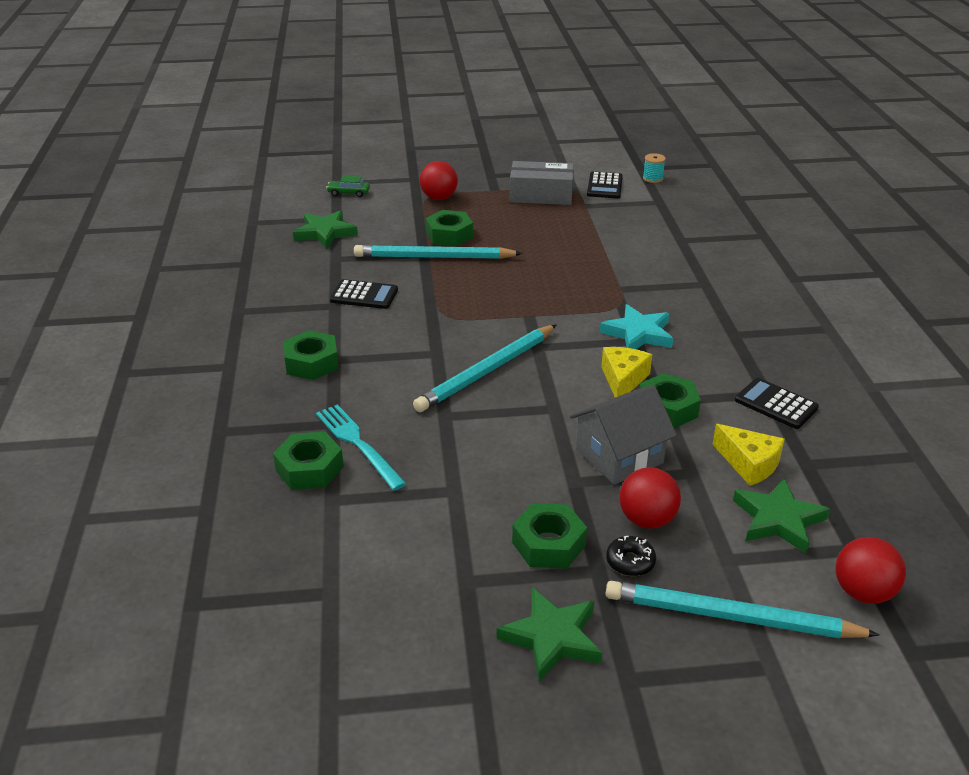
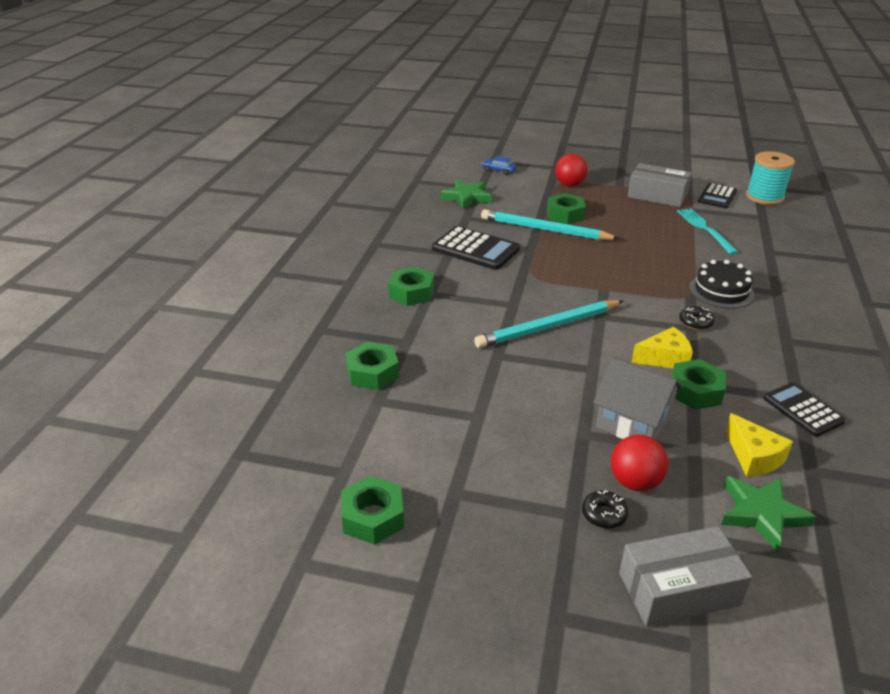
camera: 20 degrees right, 0 degrees up
(348, 193) = (499, 170): green car -> blue car
(358, 444) = (418, 362): turquoise fork -> turquoise fork (705, 229)
(364, 295) = (475, 249): black calculator -> black calculator, size x1.53
(548, 544) = (538, 480): green nut -> green nut (373, 517)
(552, 637) = (506, 560): green star -> none
(619, 456) = (633, 422): grey house -> grey house turned 45 degrees clockwise
(623, 380) = (664, 358): yellow cheese -> yellow cheese turned 45 degrees clockwise
(638, 333) = (695, 322): turquoise star -> black donut
(650, 293) = (721, 291): none -> black cake
(653, 178) = (764, 197): turquoise spool -> turquoise spool, size x2.00
(732, 616) = (679, 589): turquoise pencil -> grey box
(862, 592) = (821, 604): red ball -> none

